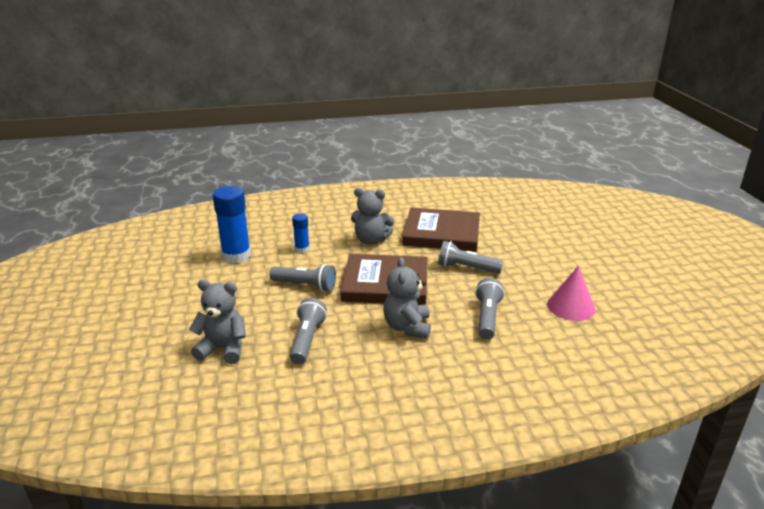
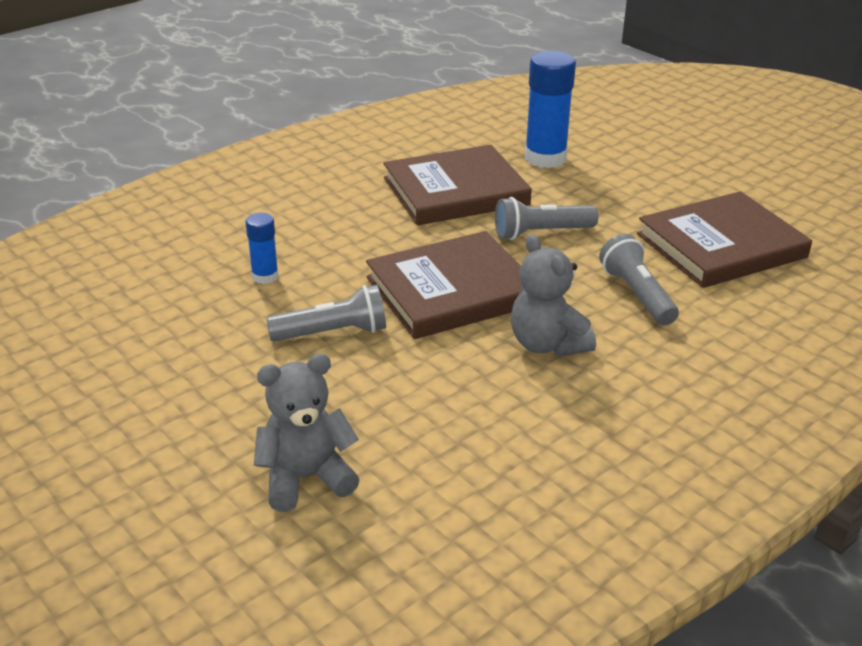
camera: 30 degrees left, 5 degrees up
(236, 256) = (162, 321): blue glue stick -> blue glue stick (545, 158)
(307, 339) = (424, 414): grey flashlight -> none
(371, 240) = (361, 230): grey teddy bear -> none
(571, 306) = (721, 246): pink cone -> brown book

